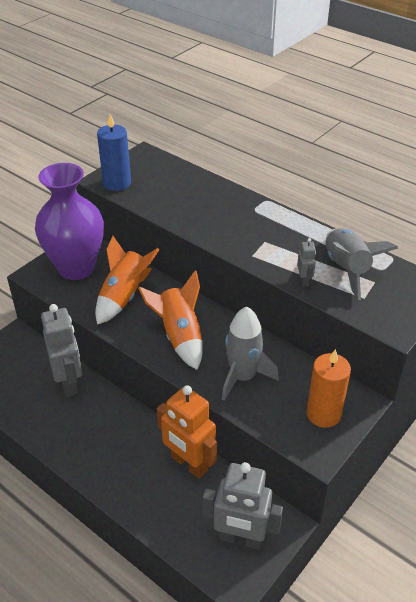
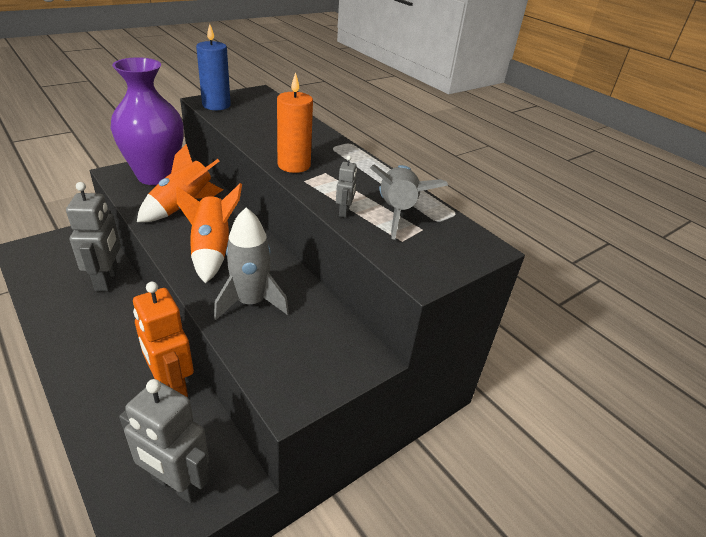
camera: 10 degrees right, 5 degrees down
(323, 414) = (317, 361): orange candle -> orange candle (294, 165)

